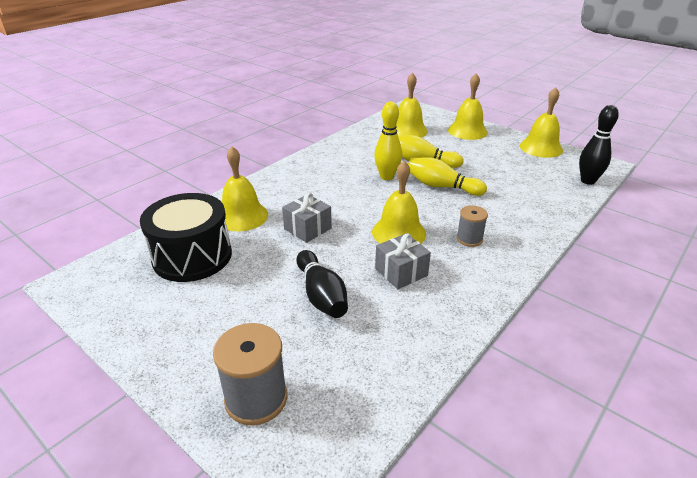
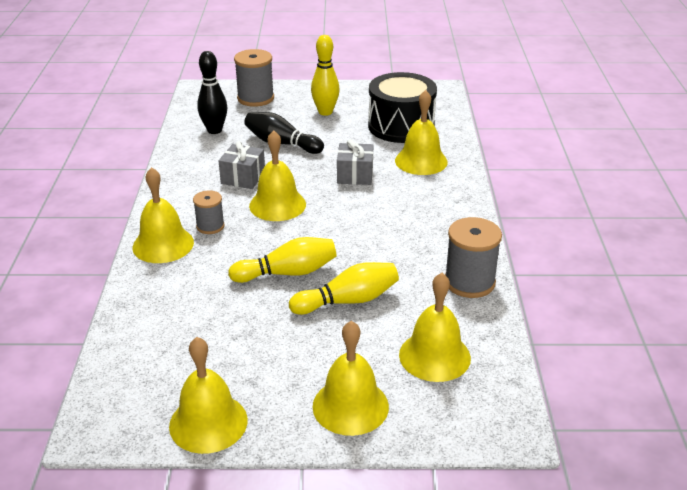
camera: 140 degrees right, 0 degrees up
(346, 144) = (469, 282): none -> grey spool
(387, 177) = (359, 257): yellow bowling pin -> yellow bowling pin (325, 112)
(519, 241) = (163, 244): none -> yellow bell
(588, 181) = (112, 373): black bowling pin -> black bowling pin (214, 130)

